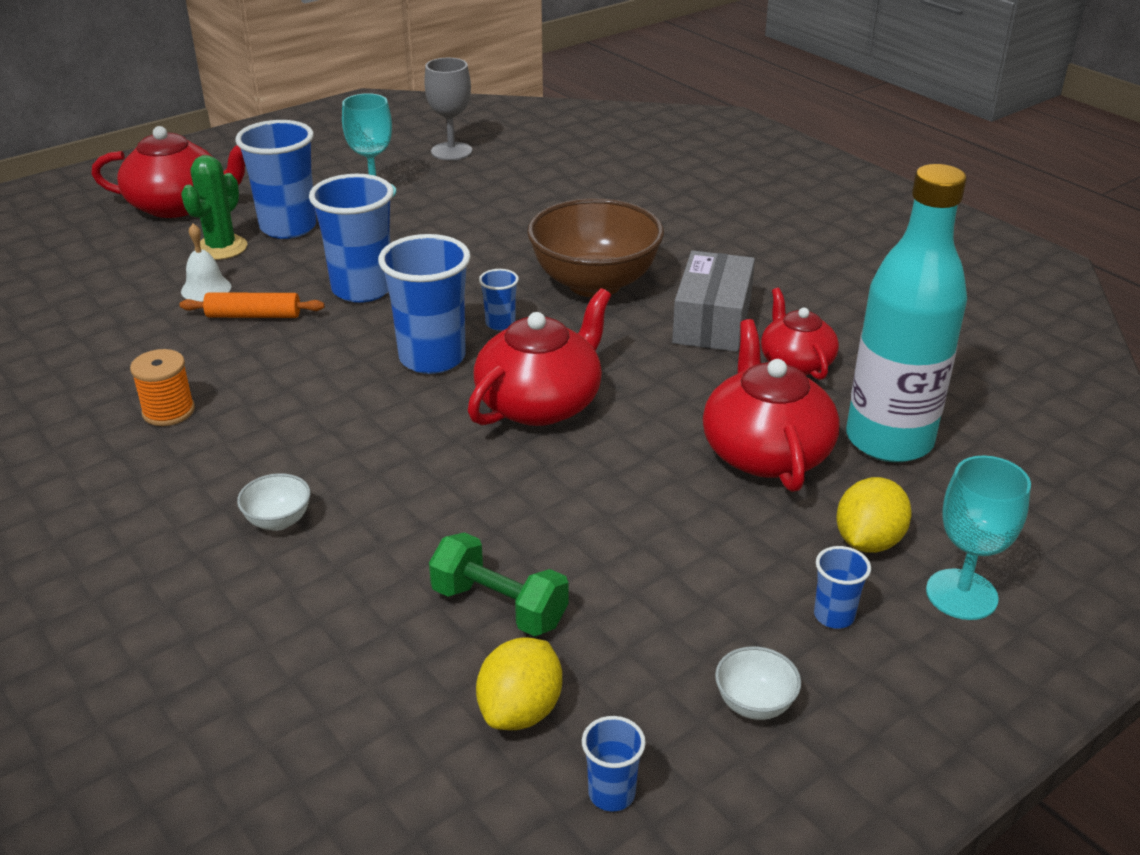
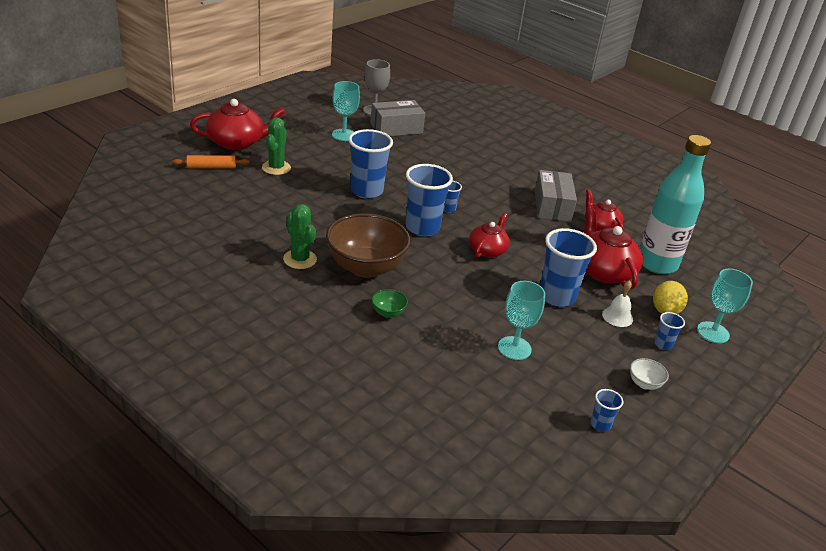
camera: 15 degrees left, 0 degrees up
(168, 411) = (300, 259): orange spool -> green cactus
(206, 289) = (281, 191): white bell -> white bell (617, 316)
(253, 316) = (316, 206): orange rolling pin -> orange rolling pin (211, 167)
(278, 521) = (388, 313): white bowl -> green bowl
(288, 227) = (307, 156): blue cup -> blue cup (557, 296)
(476, 180) = (396, 128): none -> grey box
(499, 606) = (514, 348): green dumbbell -> turquoise goblet
(520, 710) = (545, 393): yellow lemon -> none
(540, 403) = (487, 250): red teapot -> red teapot, size x0.63
(594, 284) = (485, 187): brown bowl -> brown bowl (365, 267)

